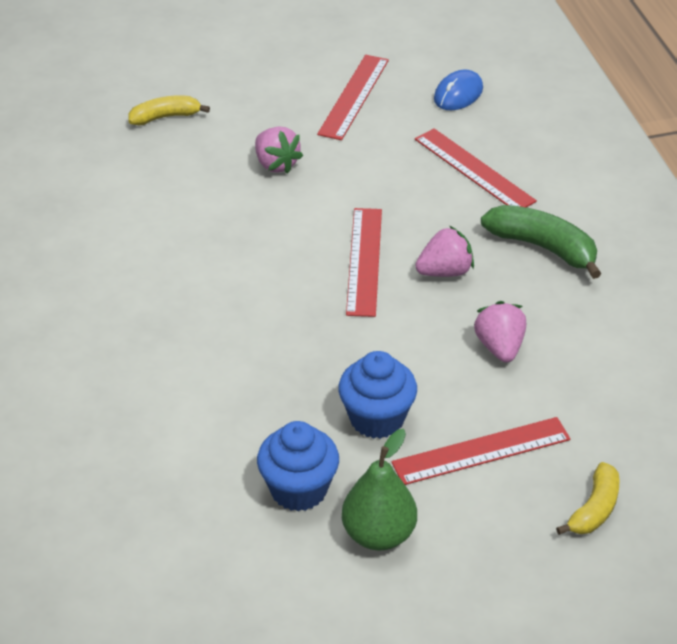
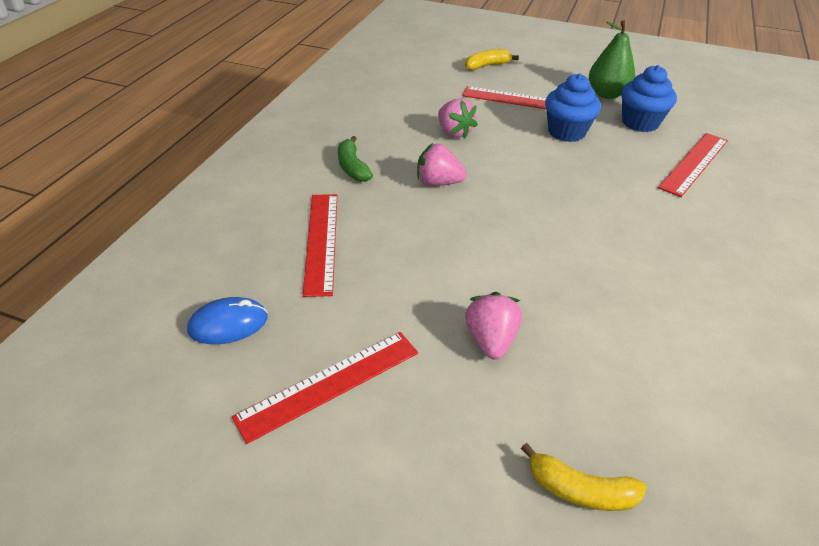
camera: 145 degrees left, 0 degrees up
(364, 261) = (490, 215): red ruler -> red ruler (694, 163)
(500, 347) = (454, 132): pink strawberry -> pink strawberry turned 60 degrees counterclockwise
(543, 248) = (352, 167): green banana -> green banana, size x0.65

